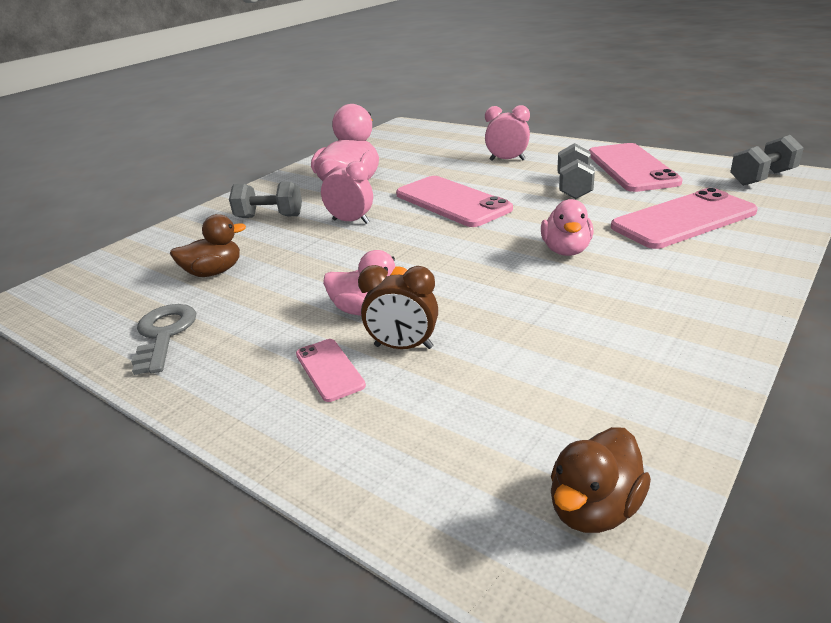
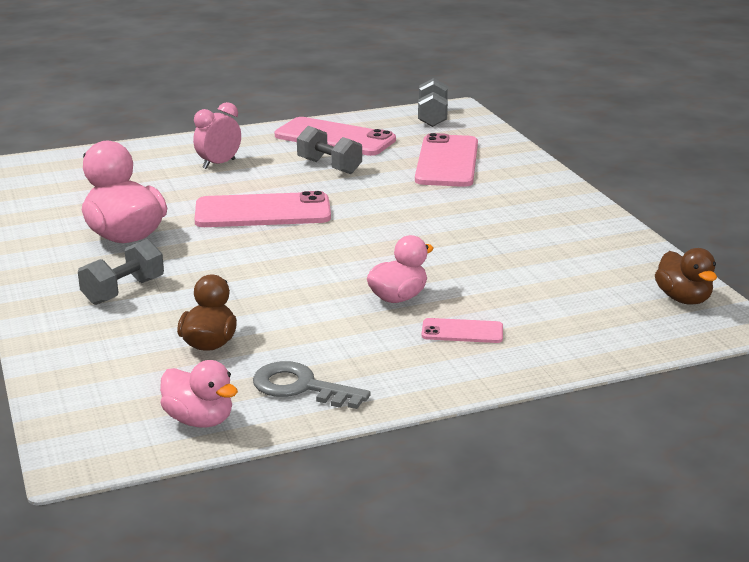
camera: 60 degrees left, 5 degrees down
(351, 221) = (218, 260): pink clock -> none
(403, 347) = (470, 299): brown clock -> none
(566, 250) = (426, 208): pink duck -> pink duck (199, 420)

